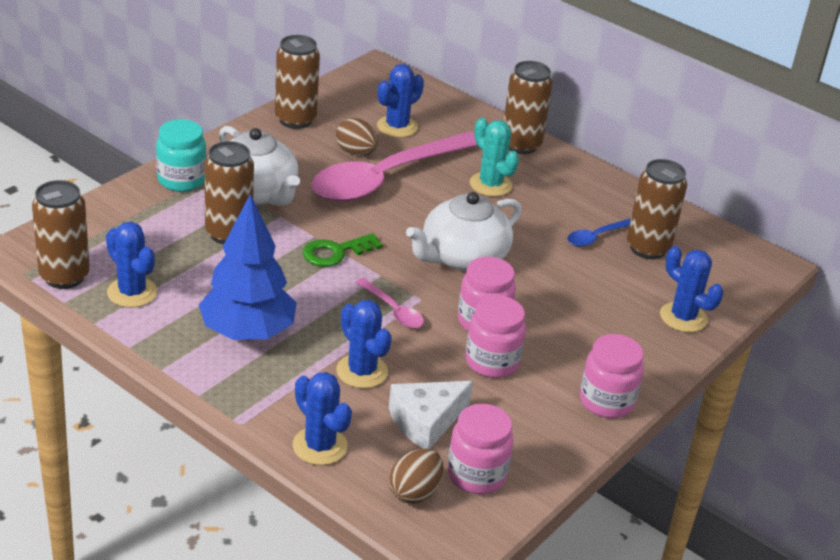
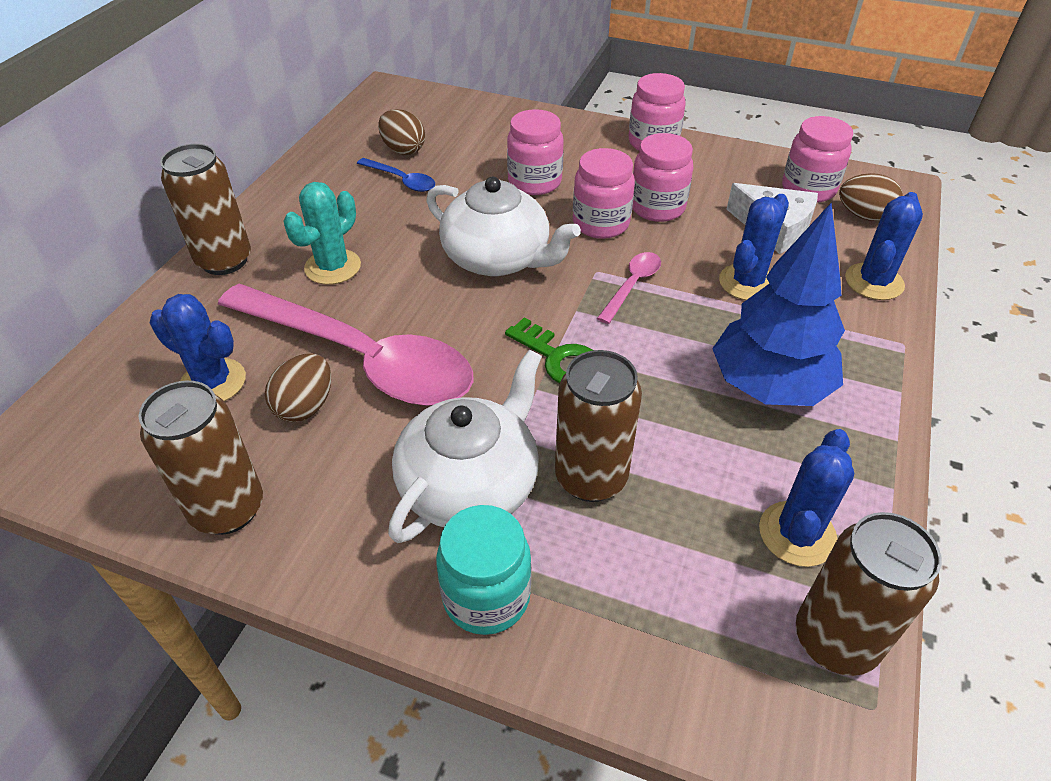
camera: 105 degrees left, 10 degrees up
(564, 305) = (534, 182): none -> pink jar
(648, 248) = (403, 150): brown can -> brown egg
(683, 317) = (503, 121): blue cactus -> none

